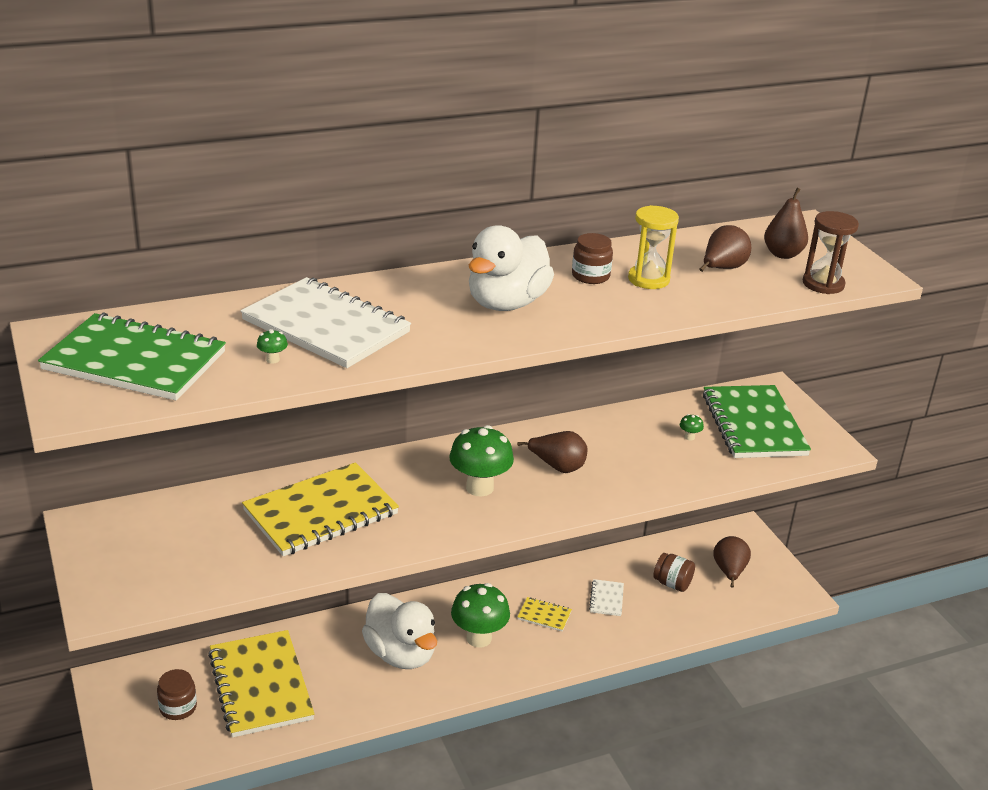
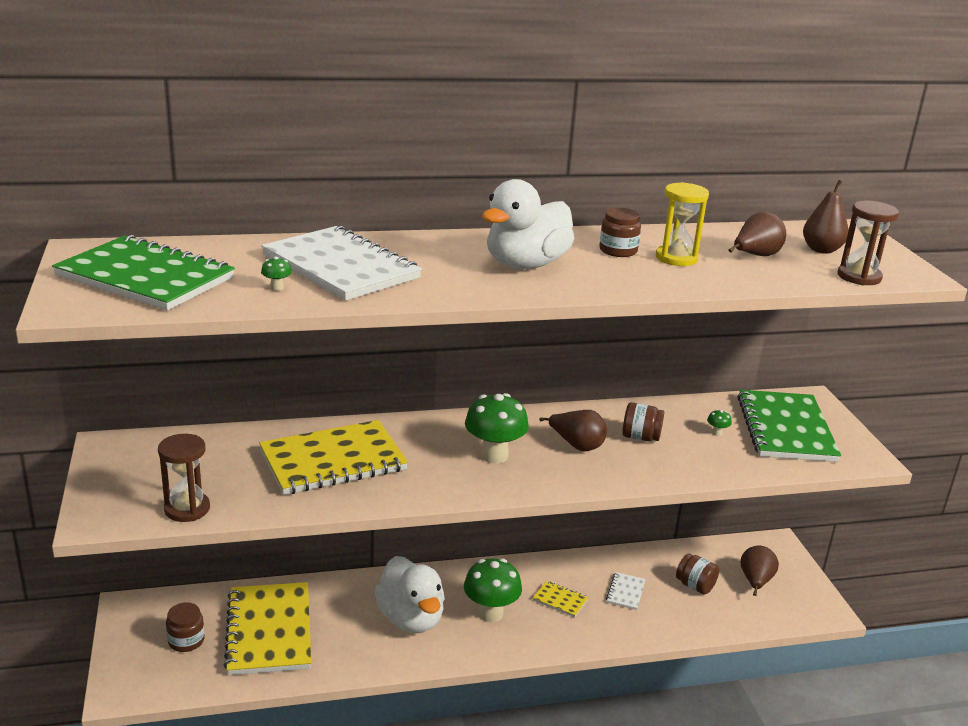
camera: 10 degrees right, 5 degrees down
(190, 584) = (187, 509): none -> brown hourglass
(617, 450) = (640, 437): none -> brown jar

